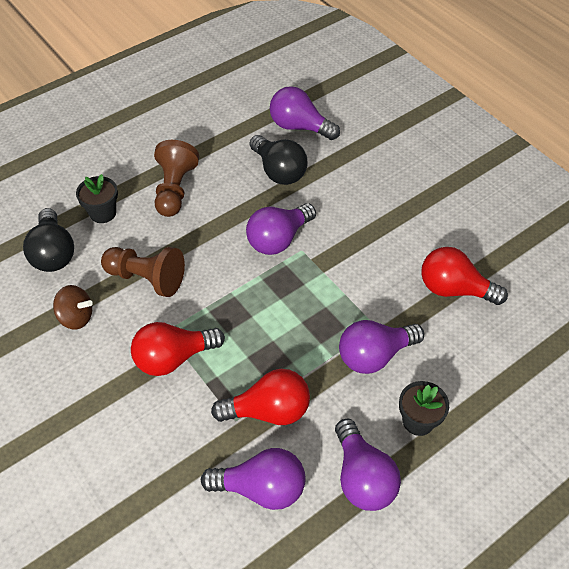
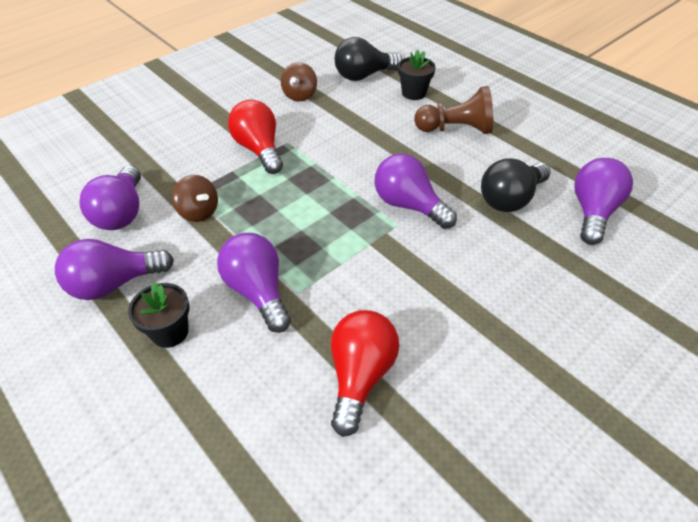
camera: 85 degrees right, 5 degrees down
(146, 278) = (344, 125): brown pawn -> none
(268, 410) = (199, 212): red light bulb -> brown spinning top

